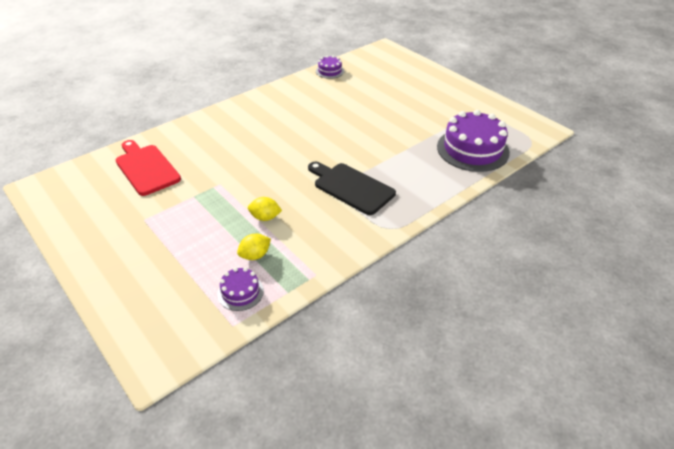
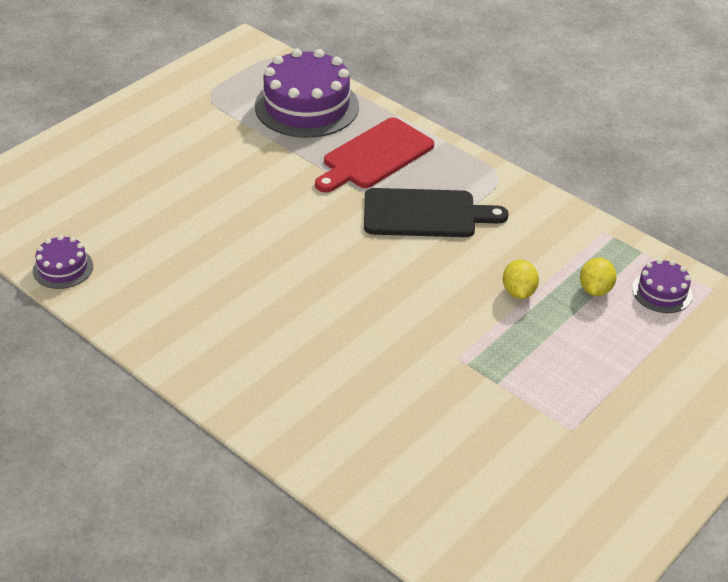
camera: 100 degrees left, 0 degrees up
(146, 168) = (442, 468): red cutting board -> red cutting board (375, 156)
(255, 255) = (595, 289): yellow lemon -> yellow lemon turned 60 degrees clockwise
(351, 187) = (425, 214): black cutting board -> black cutting board turned 120 degrees counterclockwise

